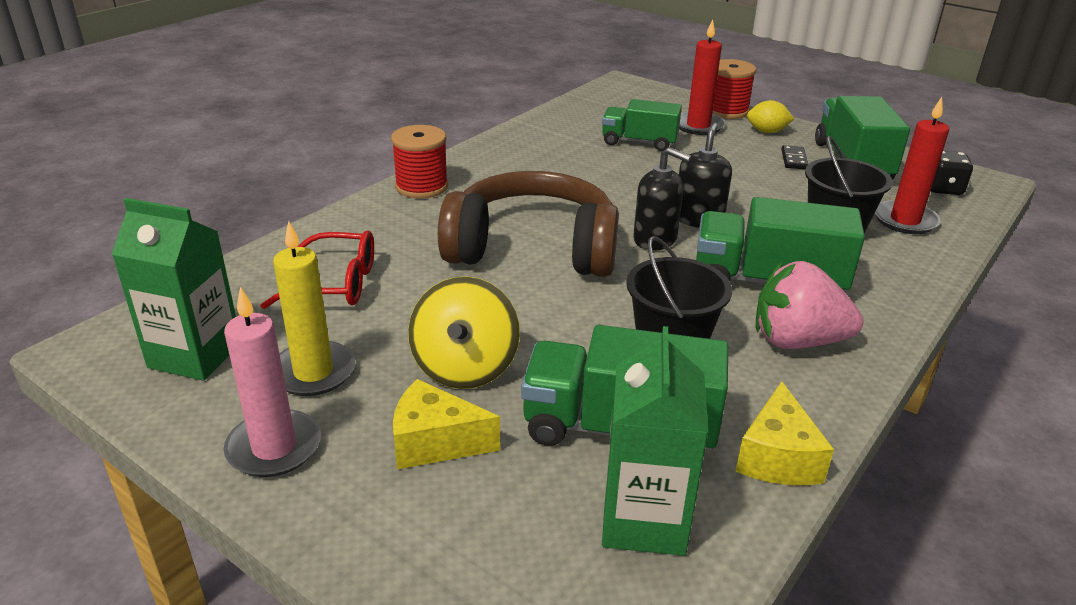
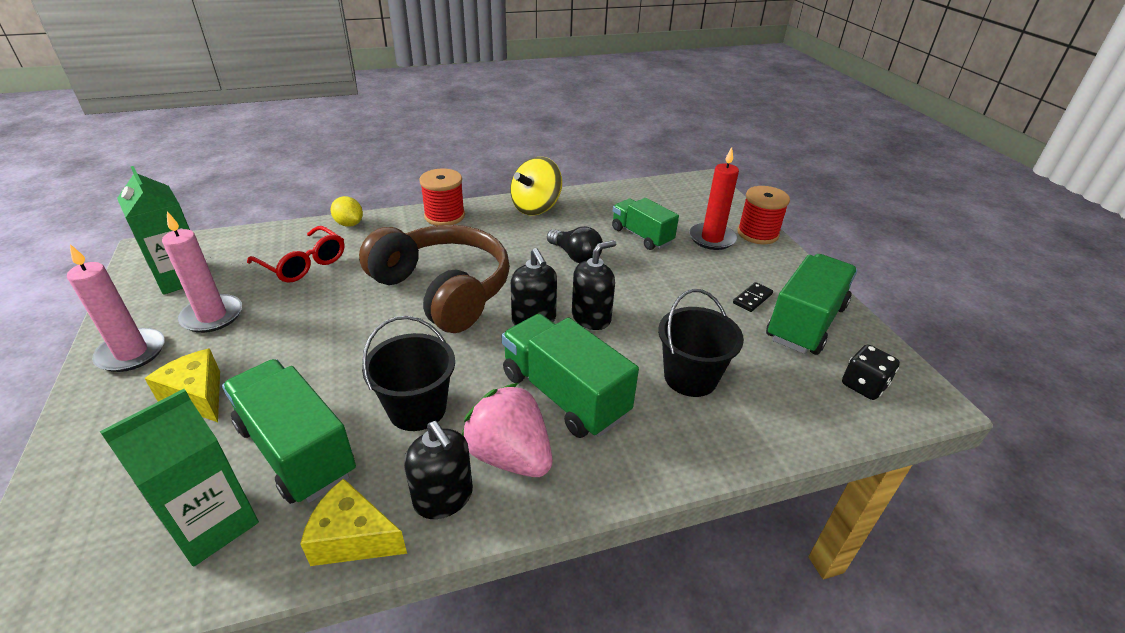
camera: 35 degrees right, 5 degrees up
(313, 372) = (212, 316): yellow candle -> pink candle
(465, 368) = (283, 355): yellow spinning top -> yellow spinning top (536, 207)
(608, 177) = (575, 256): none -> black light bulb
(767, 132) = (766, 264): yellow lemon -> yellow lemon (349, 224)
(777, 457) = (353, 538): yellow cheese -> yellow cheese turned 60 degrees clockwise
(797, 393) = (443, 497): none -> black soap dispenser
(905, 220) = (772, 398): red candle -> none

